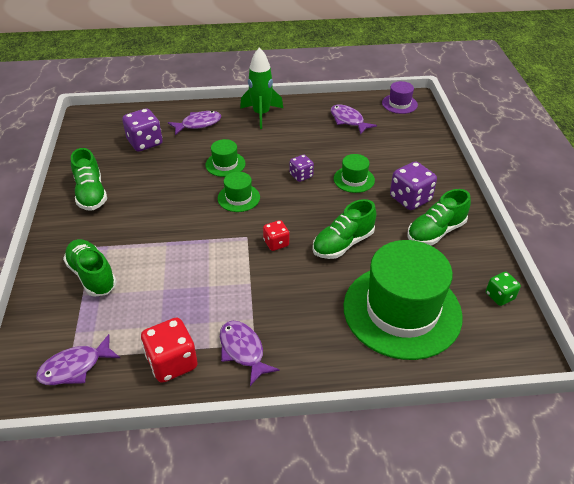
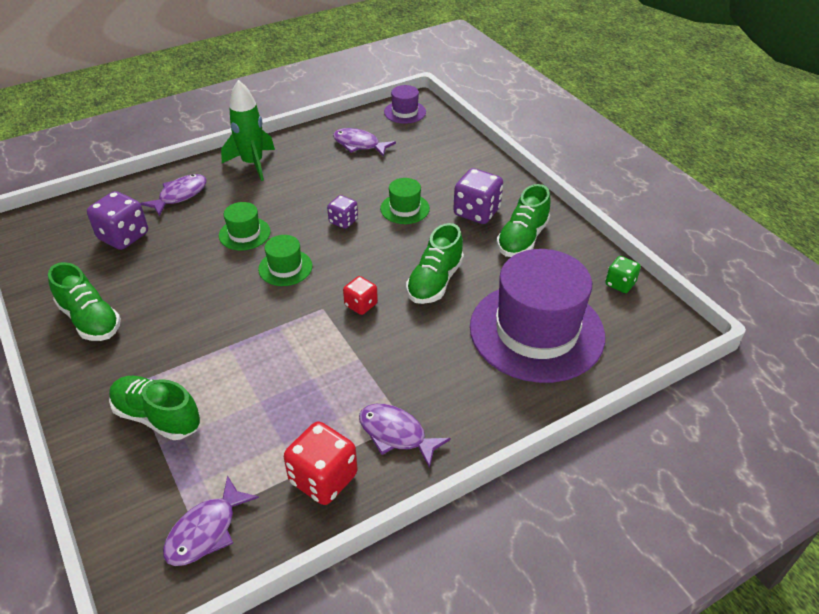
camera: 25 degrees left, 0 degrees up
(402, 311) = (536, 331): green hat -> purple hat

